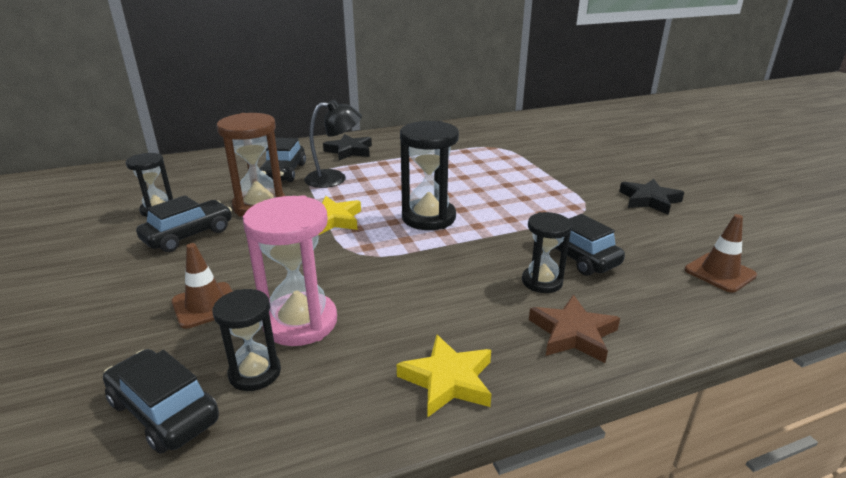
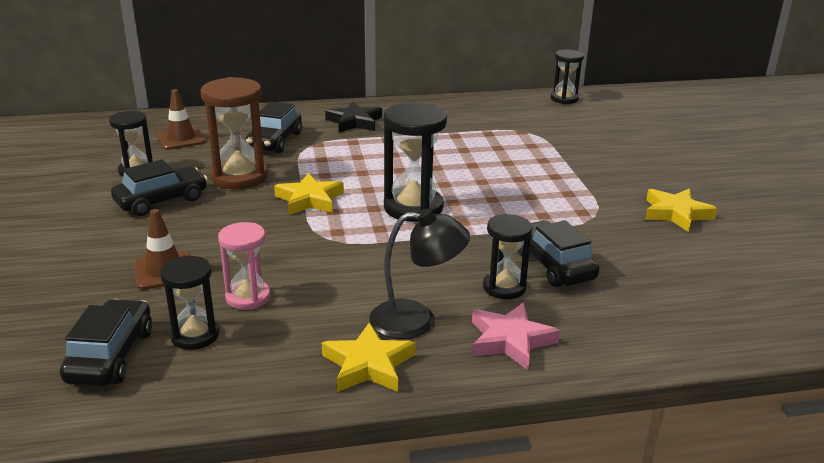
camera: 10 degrees right, 0 degrees up
(164, 411) = (111, 356): black car -> black car turned 45 degrees clockwise
(300, 322) = (248, 297): pink hourglass -> pink hourglass, size x0.62
(334, 178) = (327, 153): black lamp -> black lamp (416, 320)
(512, 120) = (564, 99): none -> black hourglass
(573, 334) = (510, 340): brown star -> pink star
(649, 200) = (676, 213): black star -> yellow star
(719, 273) = (706, 301): brown traffic cone -> brown traffic cone (181, 139)

